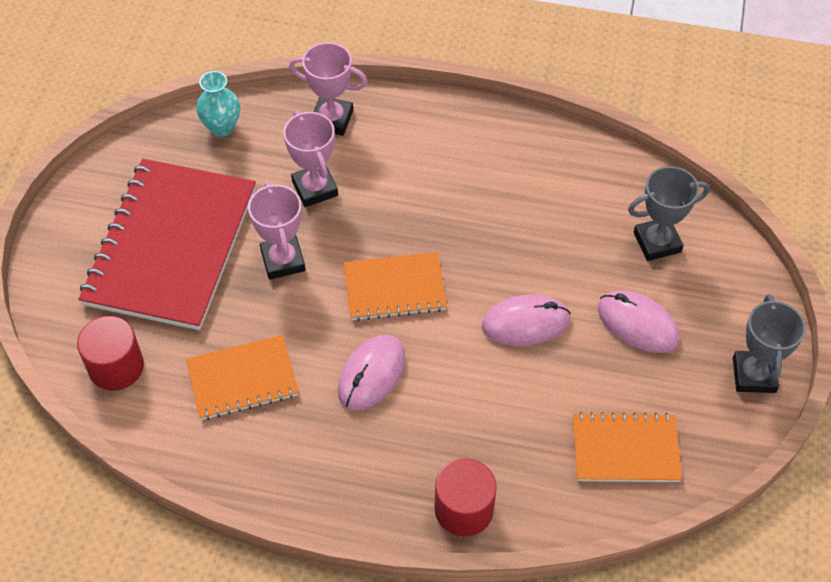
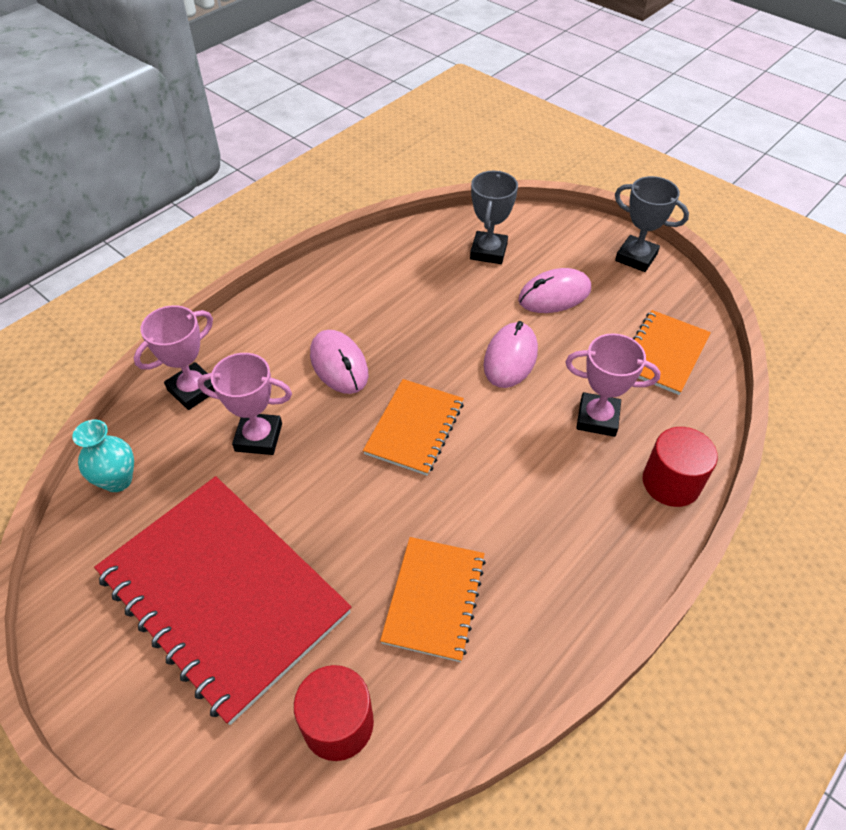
camera: 60 degrees left, 5 degrees down
(283, 260) = (320, 500): pink trophy -> pink trophy (597, 418)
(371, 374) = (495, 487): pink mouse -> pink mouse (339, 365)

